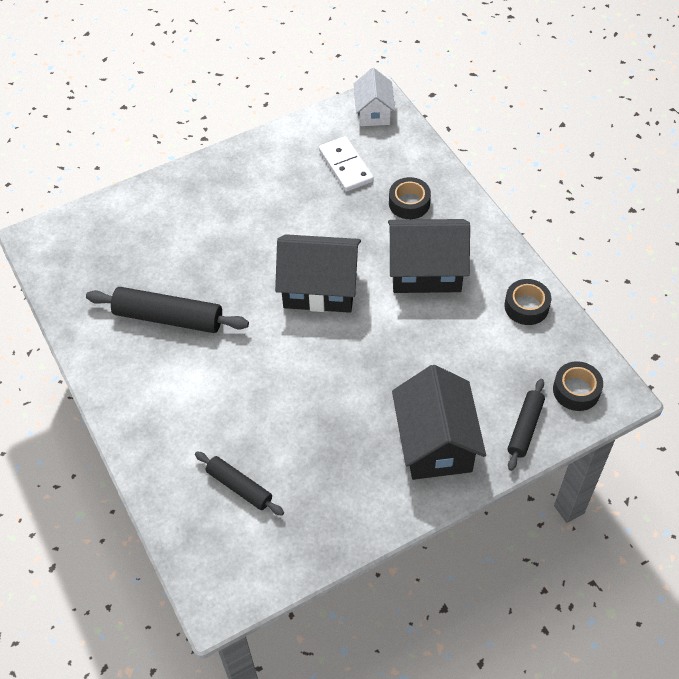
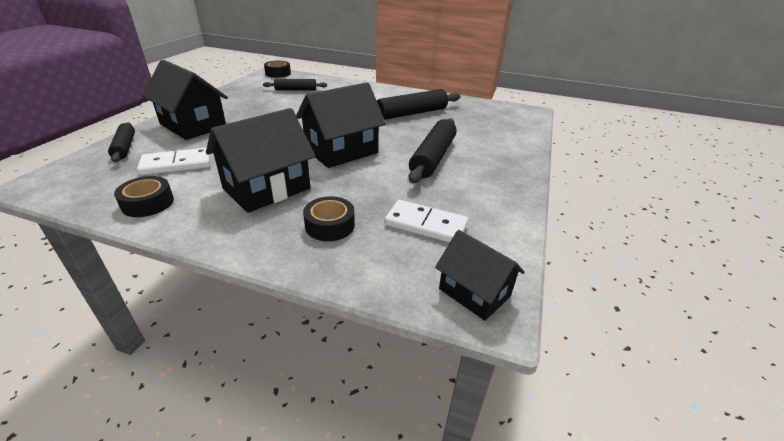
camera: 135 degrees right, 20 degrees down
(250, 228) = (433, 157): none -> black rolling pin
(374, 112) = (474, 292): white house -> black house
(484, 358) = (176, 164): none -> white domino
(576, 390) = (79, 175): black tape -> black tape (278, 73)

